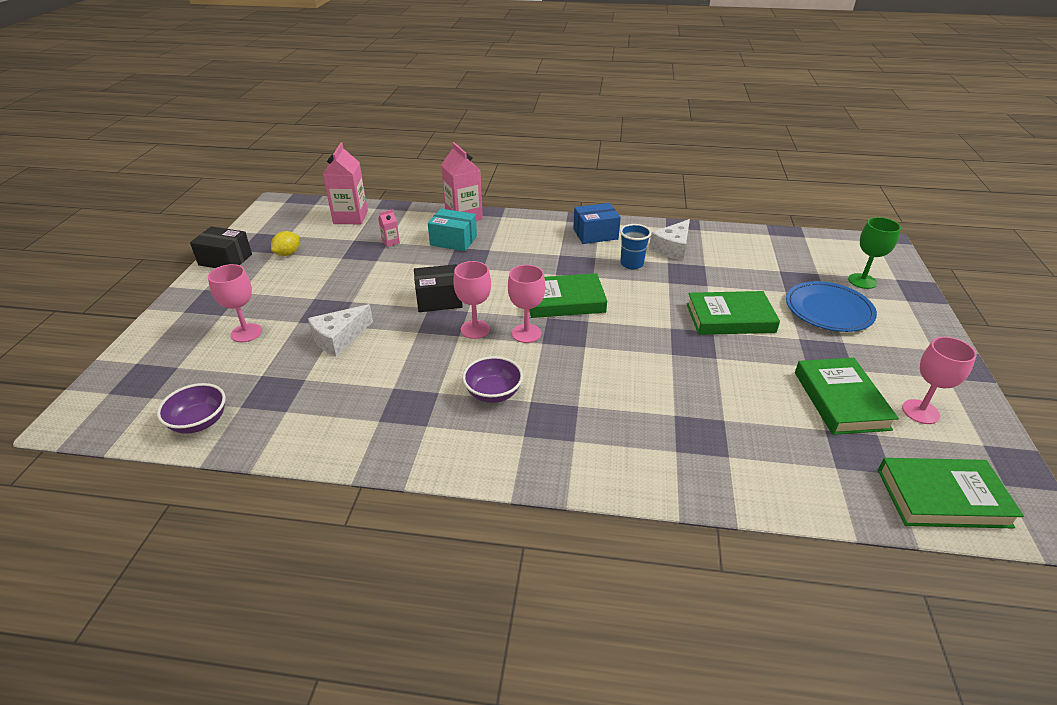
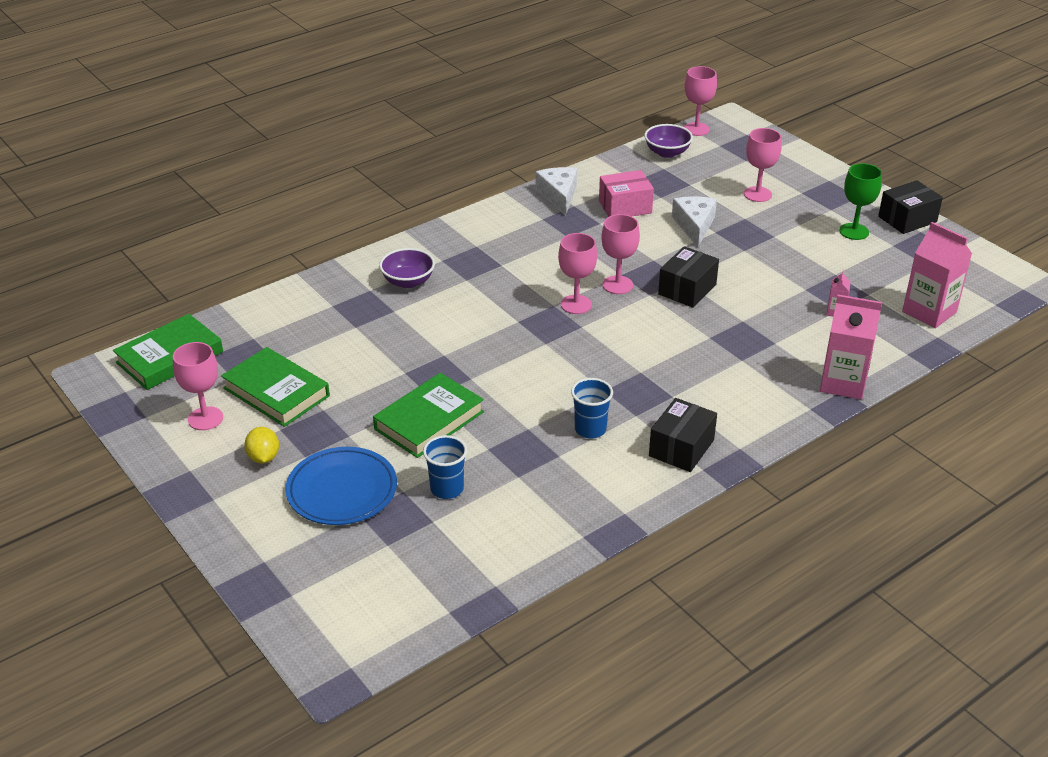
camera: 135 degrees right, 0 degrees up
(118, 431) = (696, 129): none -> pink goblet
(288, 253) = (881, 251): yellow lemon -> yellow lemon (263, 457)
(347, 389) = (625, 207): none -> pink box
(453, 240) = (790, 348): turquoise box -> none
(493, 393) = (532, 255): purple bowl -> purple bowl (408, 281)
(564, 301) = (591, 349): green book -> none
(595, 234) = (681, 448): blue box -> black box
(672, 248) = (578, 480): white cheese -> white cheese (558, 196)
(756, 279) = (447, 489): none -> blue cup
(862, 281) = (329, 563): green goblet -> green goblet (854, 231)

